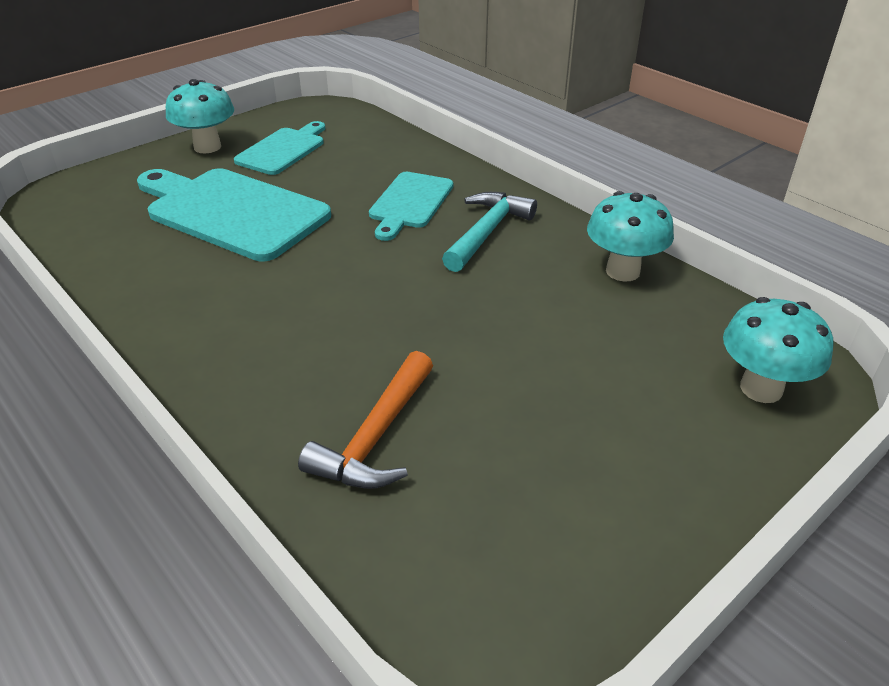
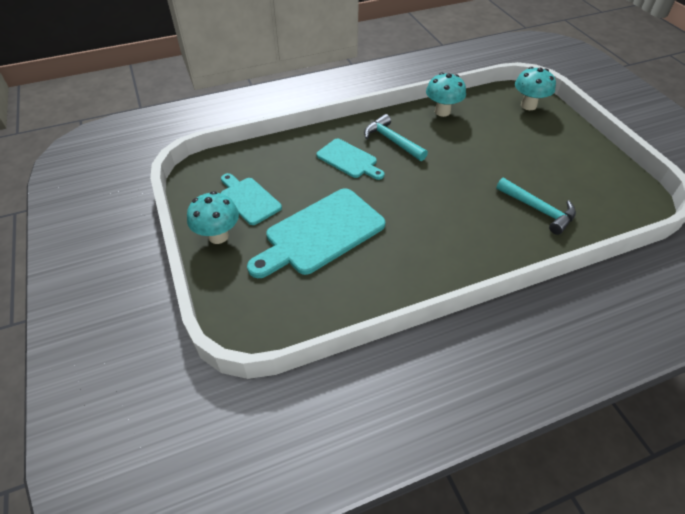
camera: 70 degrees left, 10 degrees up
(376, 437) = (538, 210): orange hammer -> turquoise hammer

